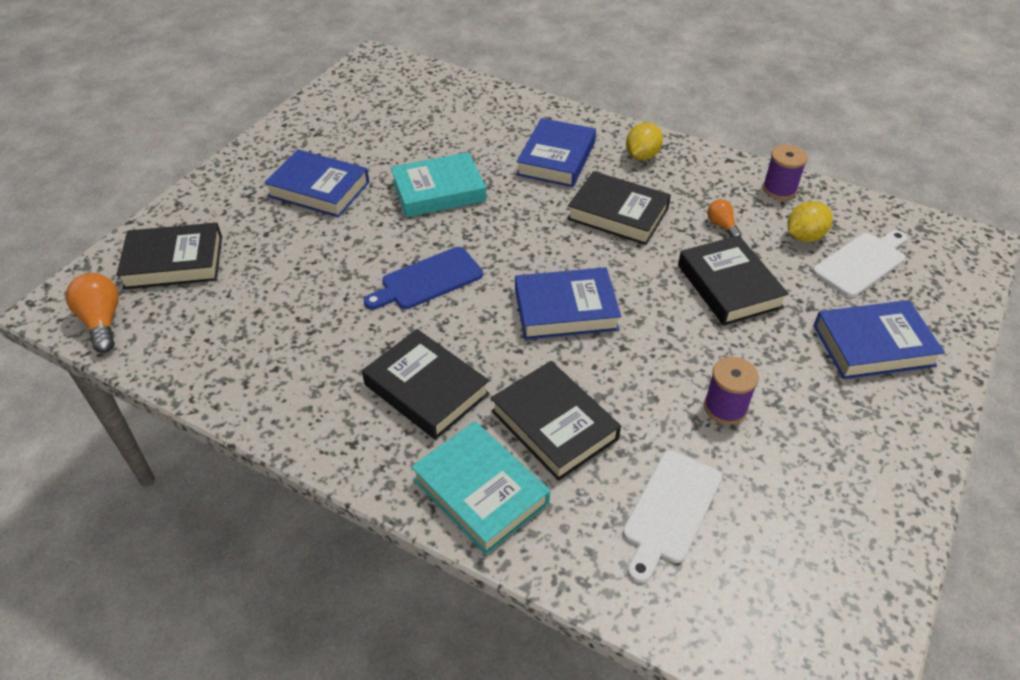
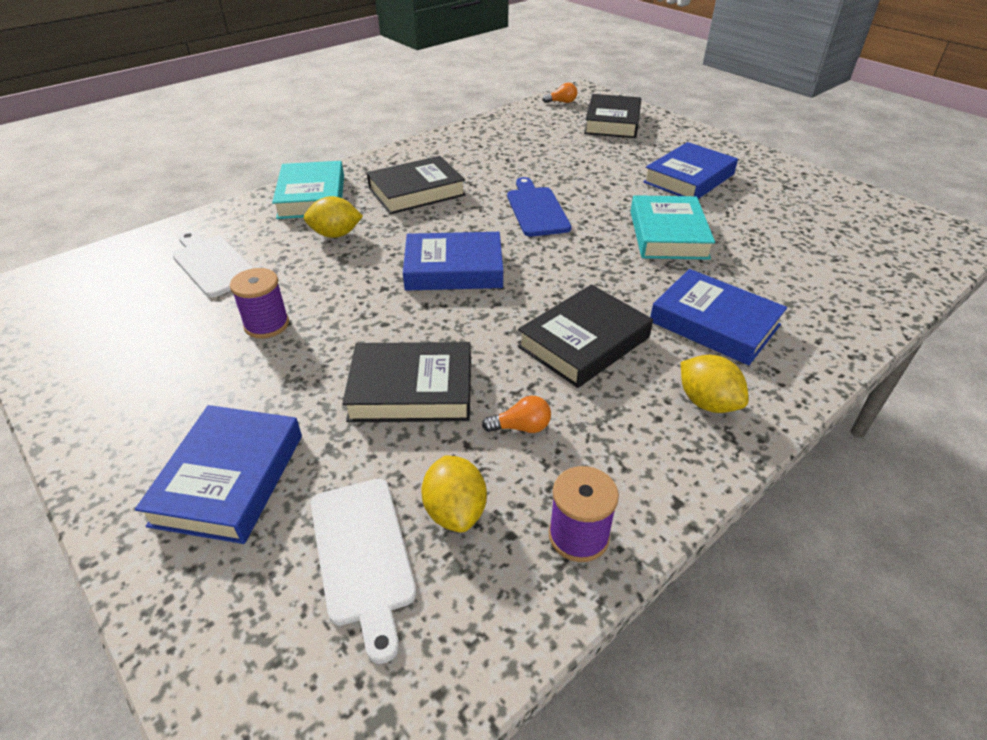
camera: 110 degrees right, 5 degrees down
(102, 322) = (562, 102): orange light bulb -> orange light bulb, size x0.59
(480, 491) = (312, 196): turquoise book -> turquoise book turned 75 degrees counterclockwise
(554, 425) = (336, 234): black book -> yellow lemon
(565, 309) = (454, 269): blue book -> blue book turned 75 degrees clockwise

